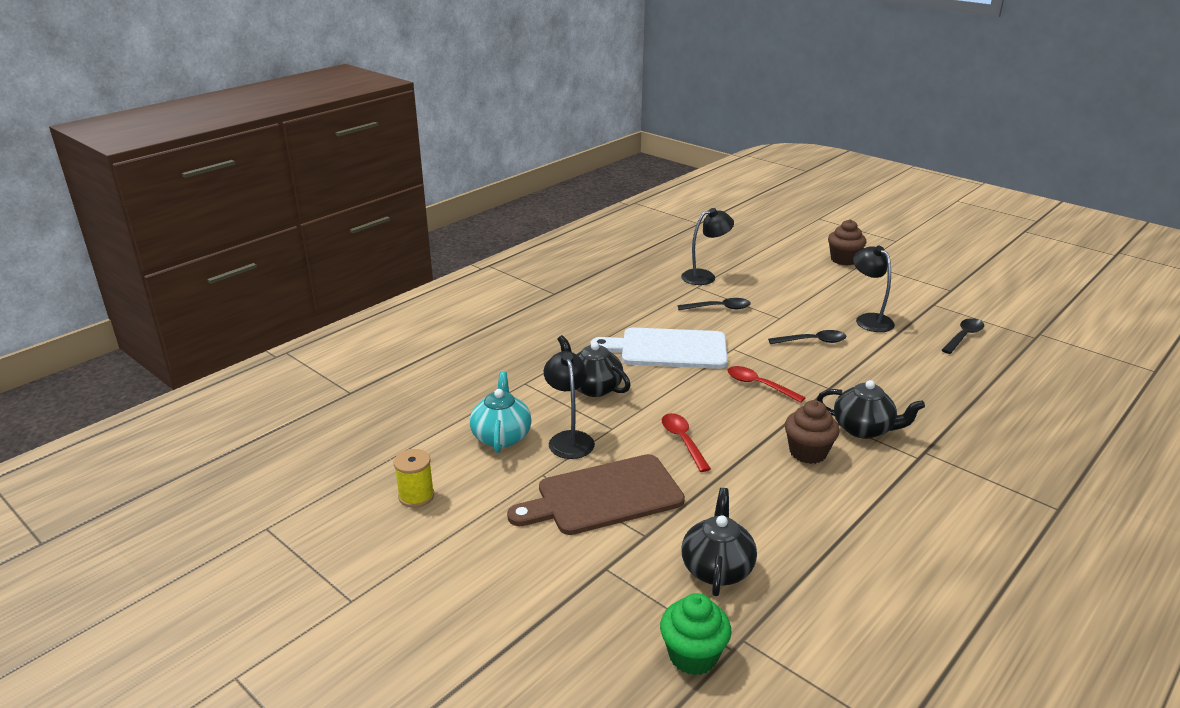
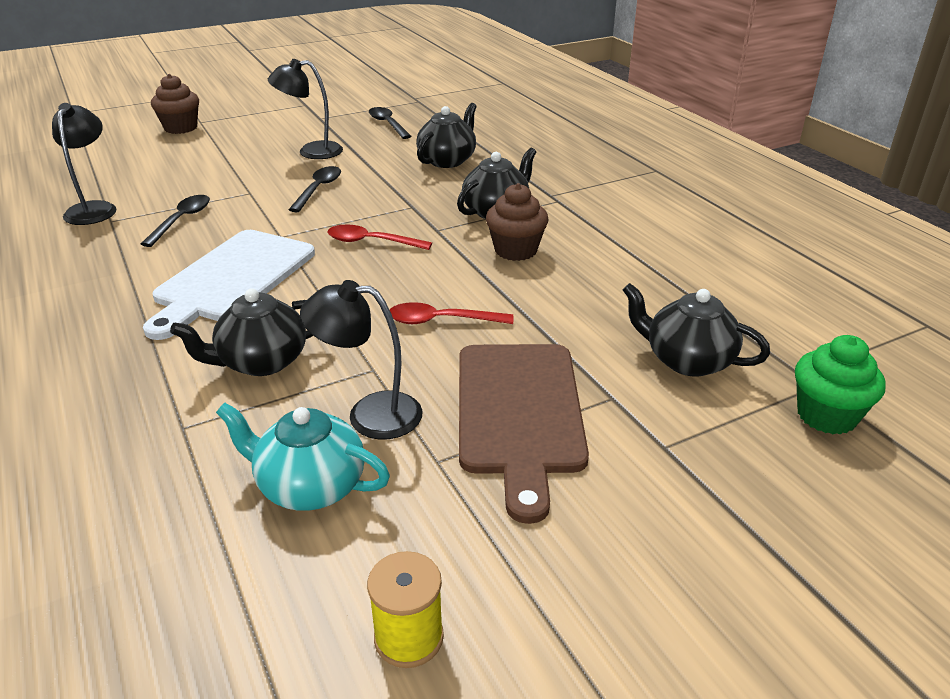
camera: 70 degrees left, 5 degrees up
(759, 385) = (372, 242): red spoon -> red spoon turned 45 degrees clockwise
(929, 383) = (447, 160): none -> black teapot

